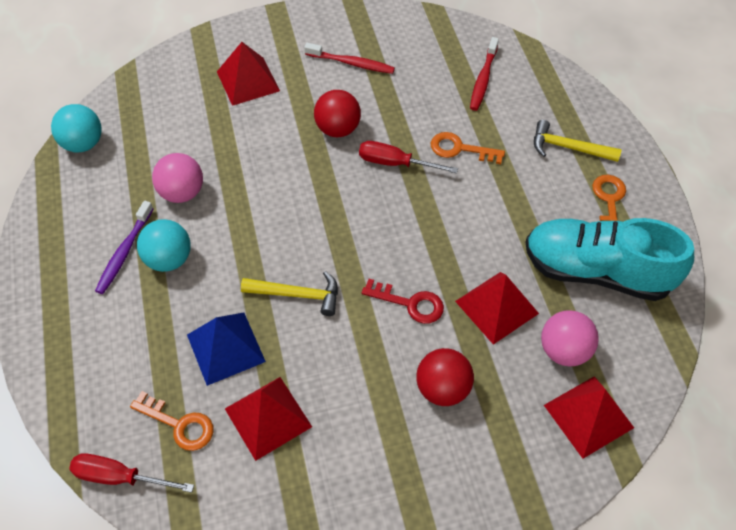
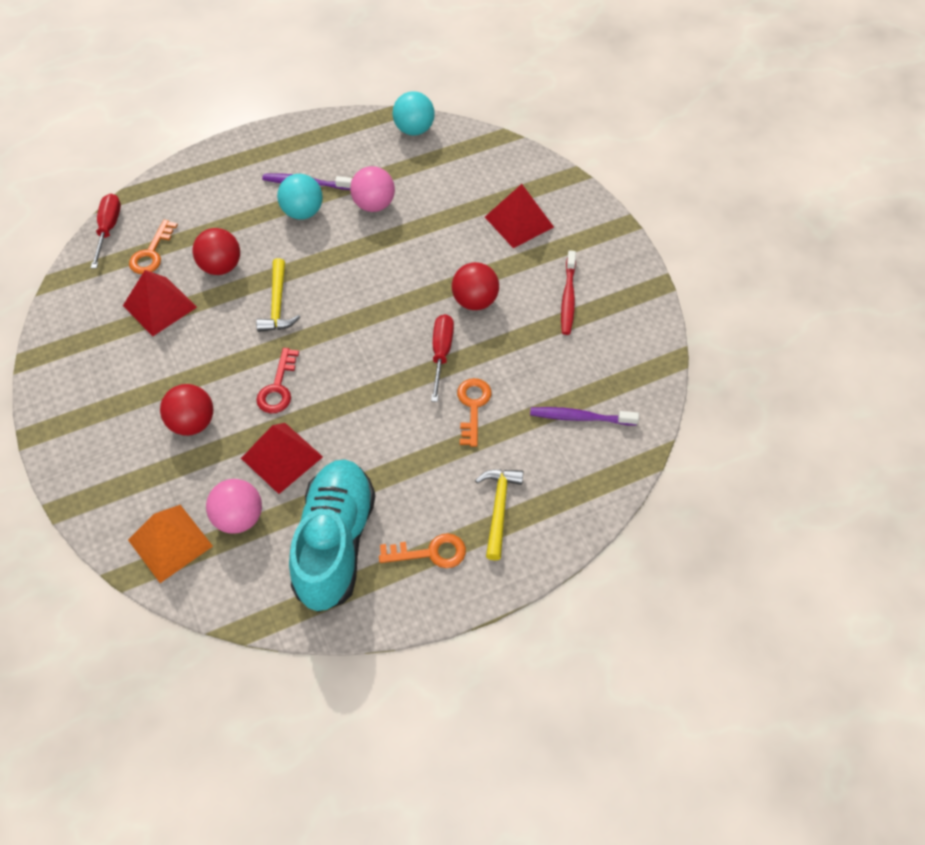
camera: 80 degrees right, 0 degrees up
(225, 348) = (221, 266): blue pyramid -> red ball
(483, 79) = (580, 417): red toothbrush -> purple toothbrush
(588, 416) = (170, 542): red pyramid -> orange pyramid

